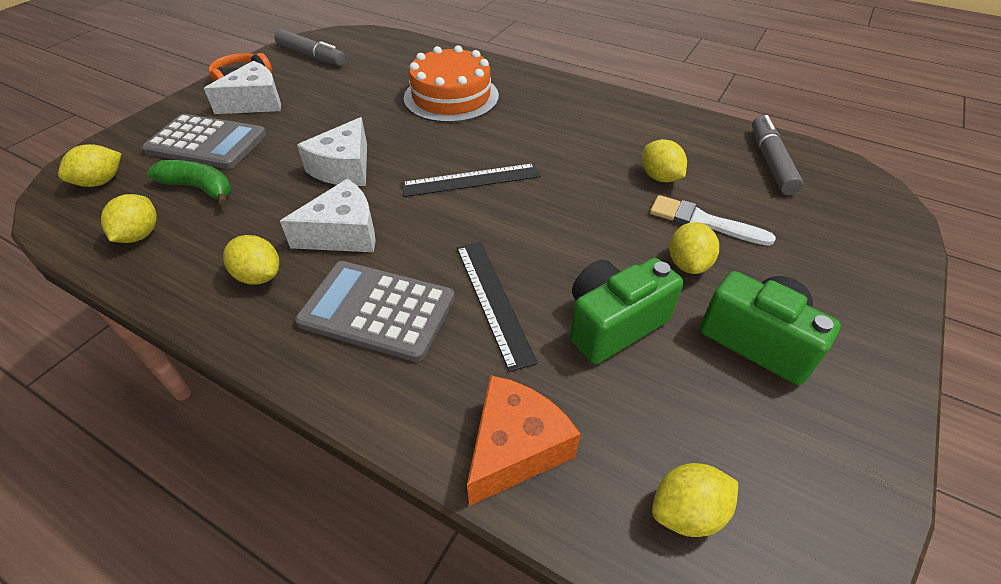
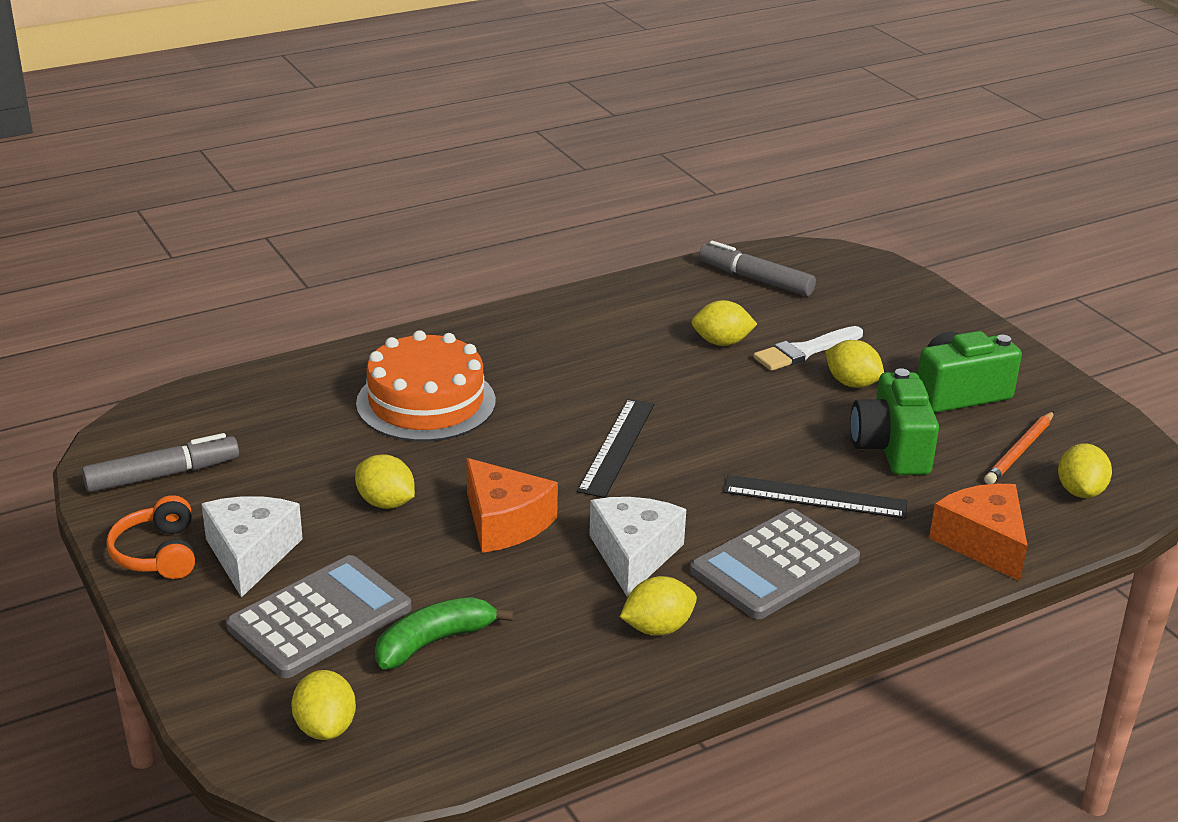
camera: 60 degrees left, 15 degrees down
(140, 235) = (495, 706): yellow lemon -> yellow lemon (386, 503)
(344, 168) = (504, 522): white cheese -> orange cheese
(709, 426) = (1020, 451): none -> orange pencil

